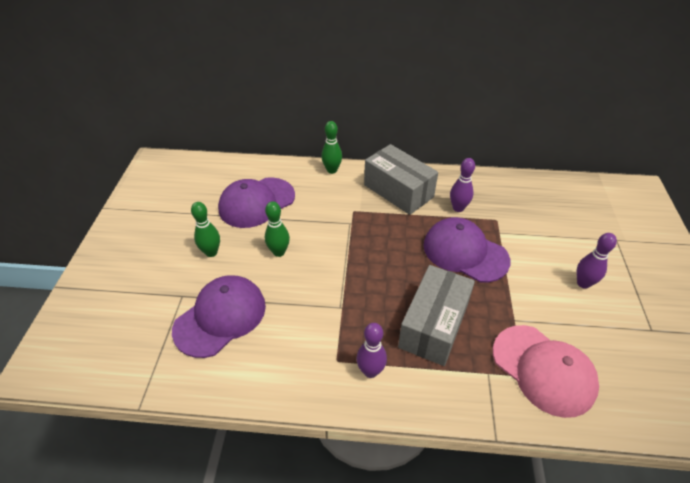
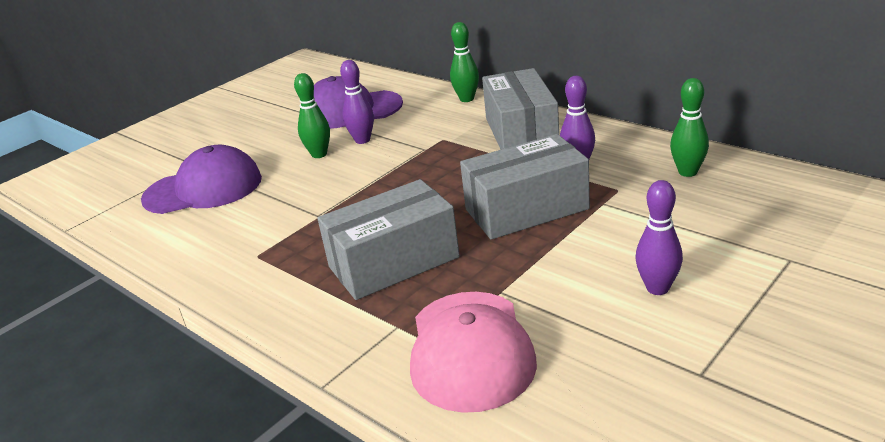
camera: 40 degrees right, 15 degrees down
(211, 252) = (259, 139): green bowling pin -> green bowling pin (687, 172)
(370, 371) = (275, 275): purple bowling pin -> purple bowling pin (362, 140)
(465, 252) = (526, 209): purple cap -> grey box

